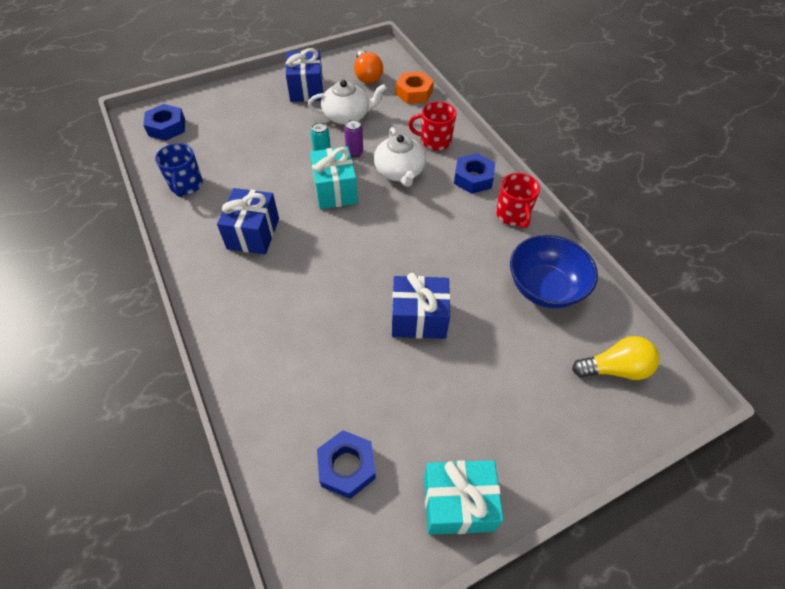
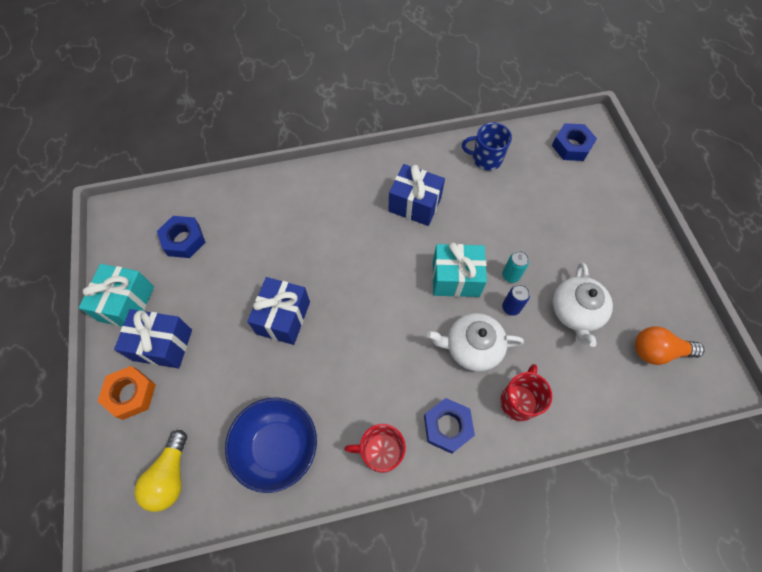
camera: 105 degrees right, 10 degrees up
(306, 89) = (630, 277): blue gift -> blue gift (162, 345)
(354, 152) = (511, 307): purple can -> blue can
(414, 92) = (619, 402): orange nut -> orange nut (131, 394)

